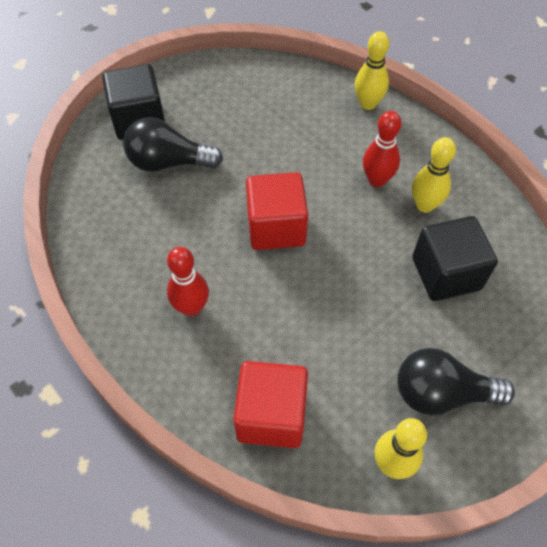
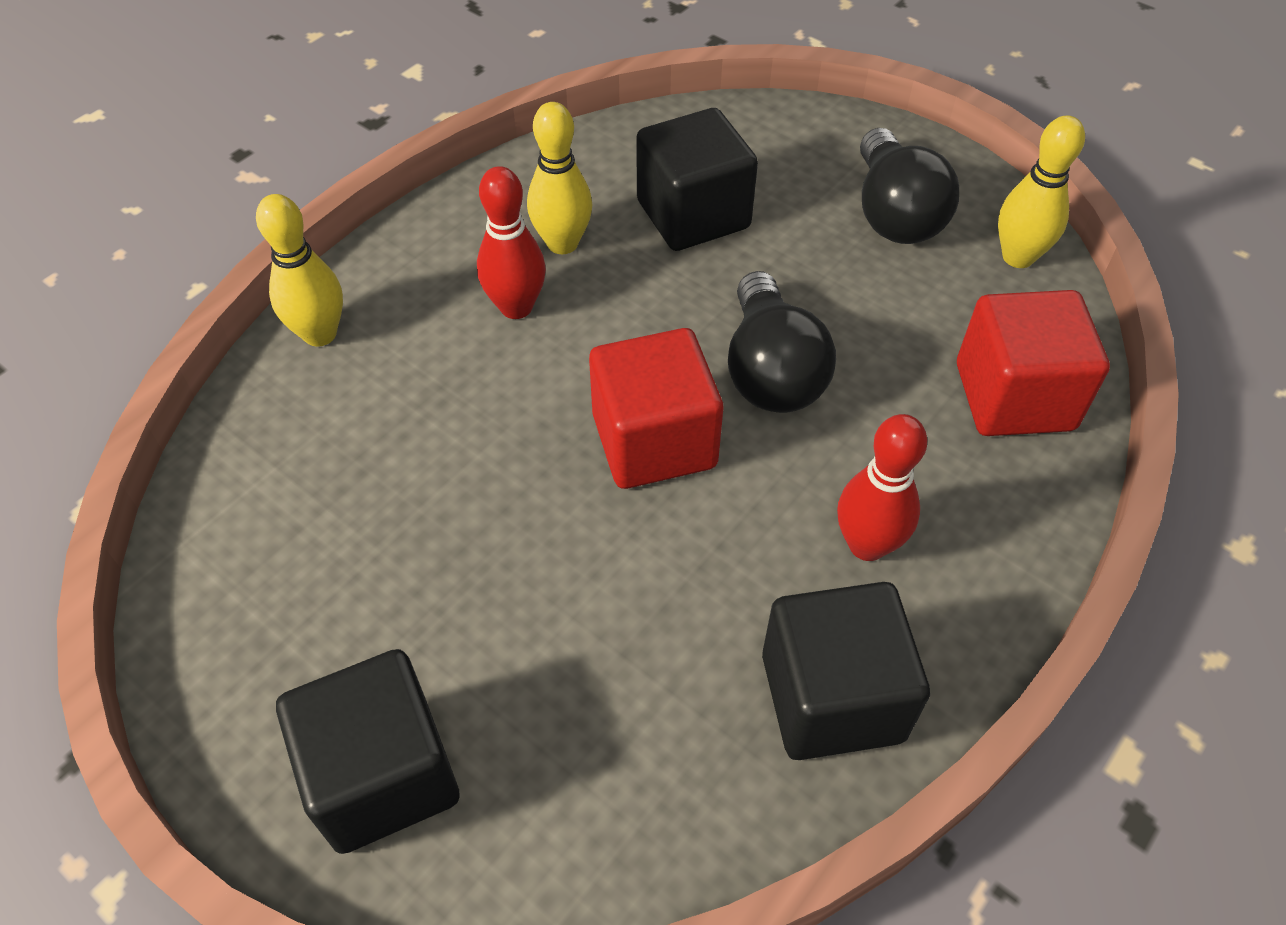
camera: 100 degrees left, 5 degrees down
(118, 272) = (832, 697): none -> black cube
(168, 162) = (516, 669): black light bulb -> black light bulb (771, 371)

